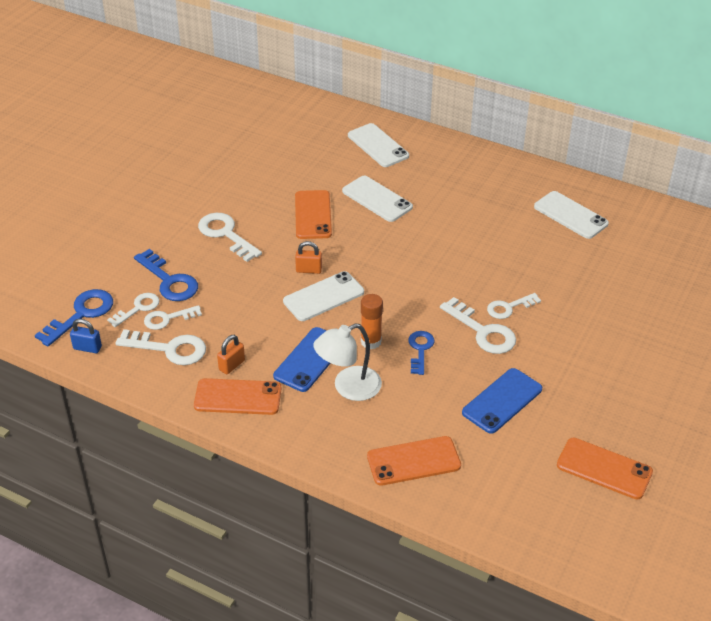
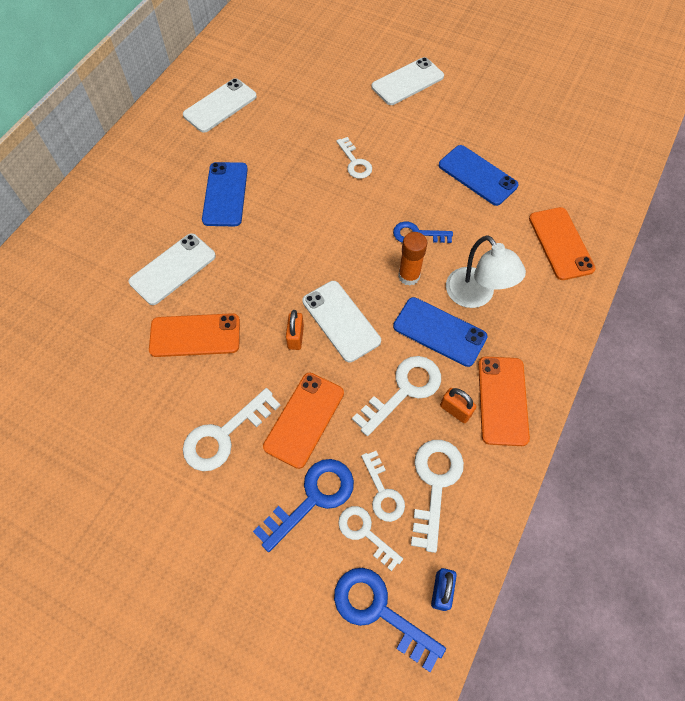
camera: 90 degrees left, 20 degrees up
(378, 145) = (67, 267): white phone -> white phone (407, 82)
(459, 224) = (225, 194): none -> blue phone
(483, 331) = (389, 184): white key -> white key (404, 390)
(604, 468) = (543, 116): orange phone -> orange phone (304, 419)

